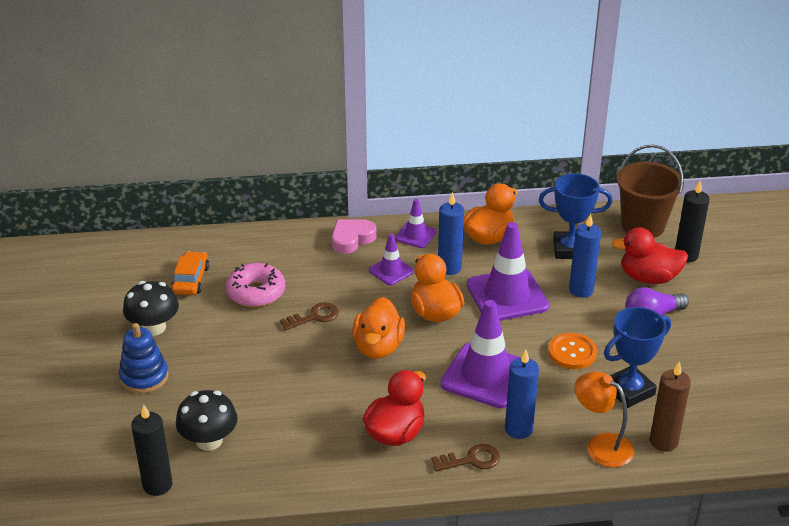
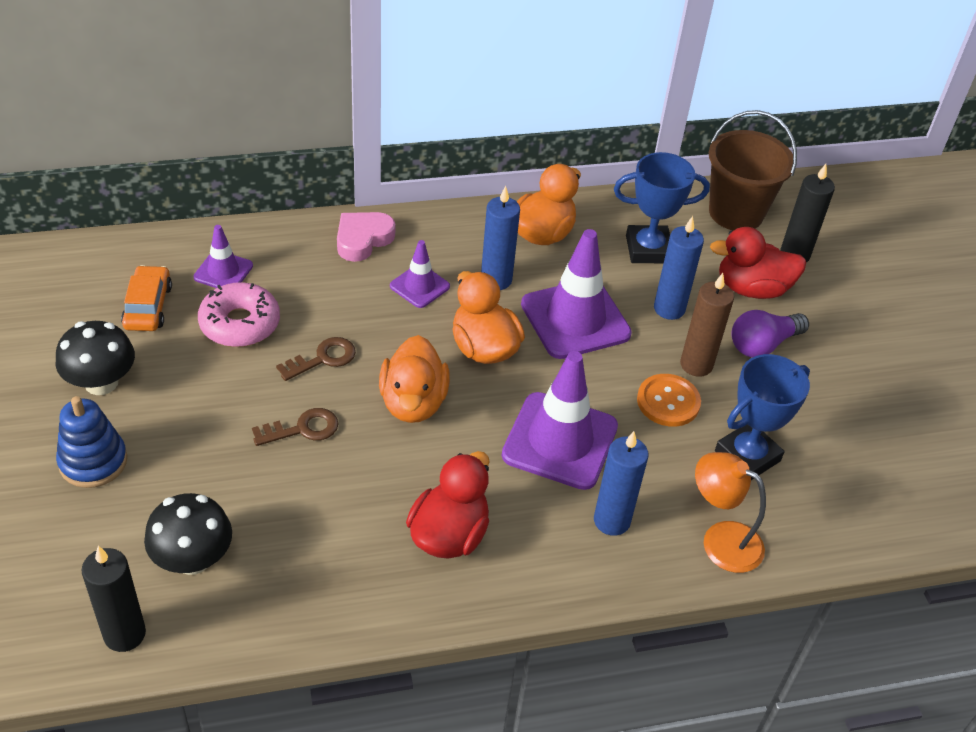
camera: 10 degrees left, 10 degrees up
(415, 235) = (447, 232): purple traffic cone -> purple traffic cone (223, 271)
(471, 460) = (554, 571): brown key -> brown key (303, 429)
(663, 441) = (799, 531): brown candle -> brown candle (696, 364)

